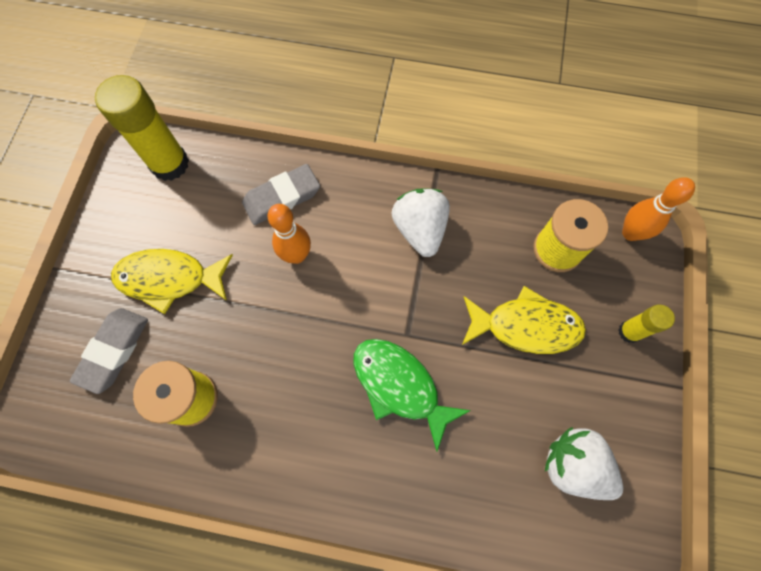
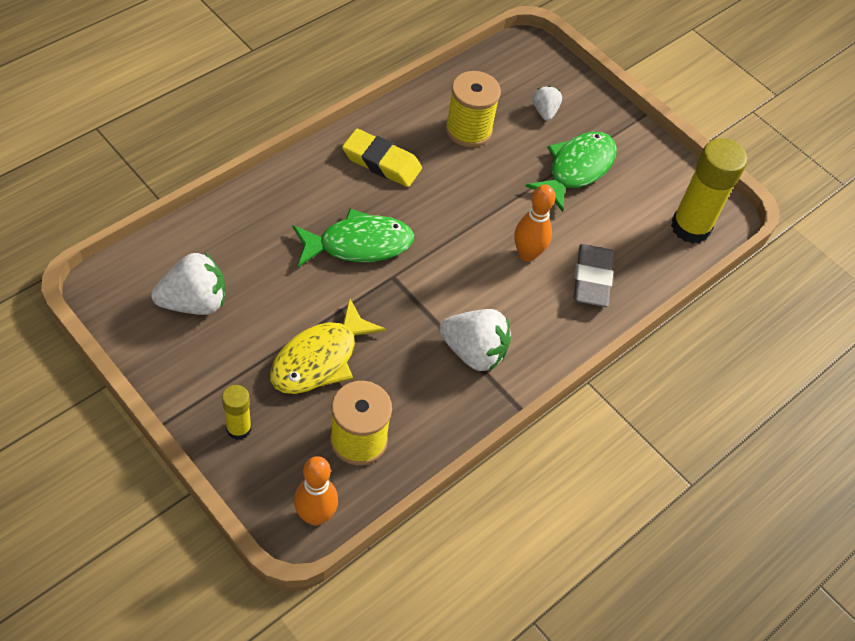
camera: 120 degrees right, 15 degrees down
(114, 351) = (544, 111): grey eraser -> white strawberry
(169, 279) = (577, 169): yellow fish -> green fish
(294, 442) = (381, 162): none -> yellow eraser

